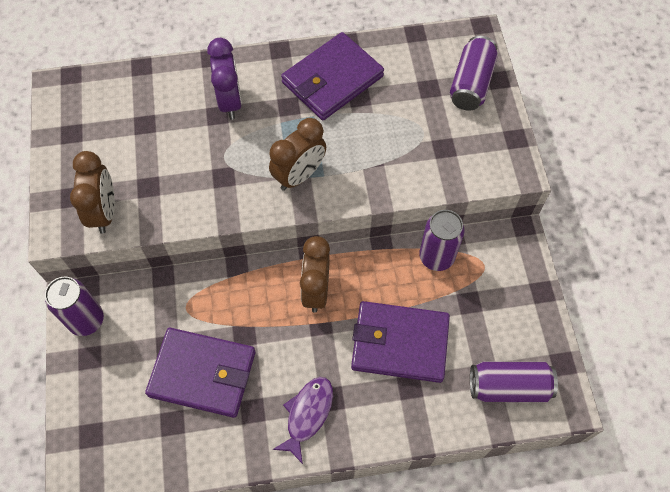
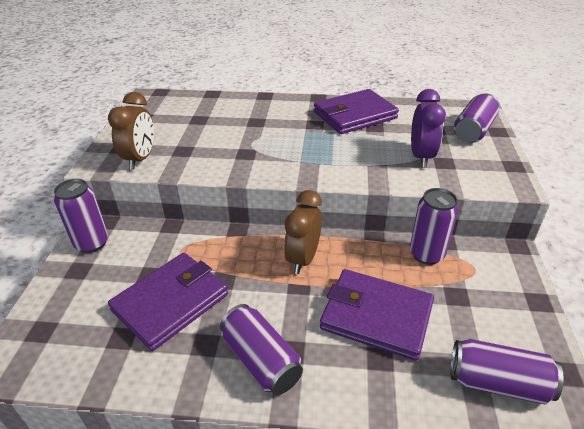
camera: 15 degrees right, 25 degrees down
(203, 374) = (171, 302): purple wallet -> purple wallet turned 75 degrees counterclockwise
(230, 101) = (269, 116): purple clock -> purple clock (421, 157)
(299, 175) = (310, 161): brown clock -> none
(307, 414) = (261, 360): purple fish -> purple can

